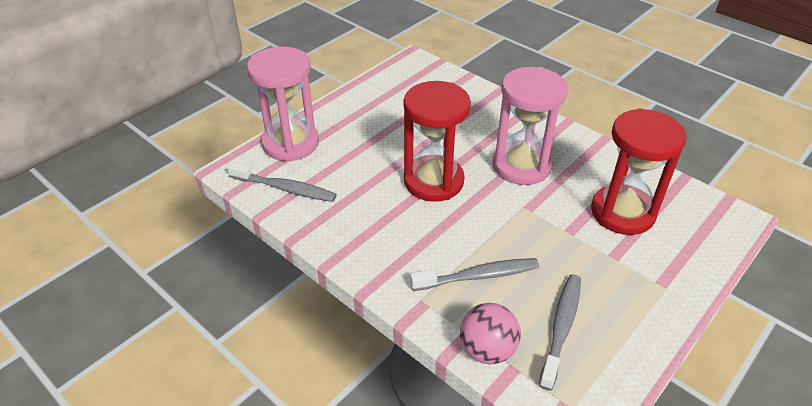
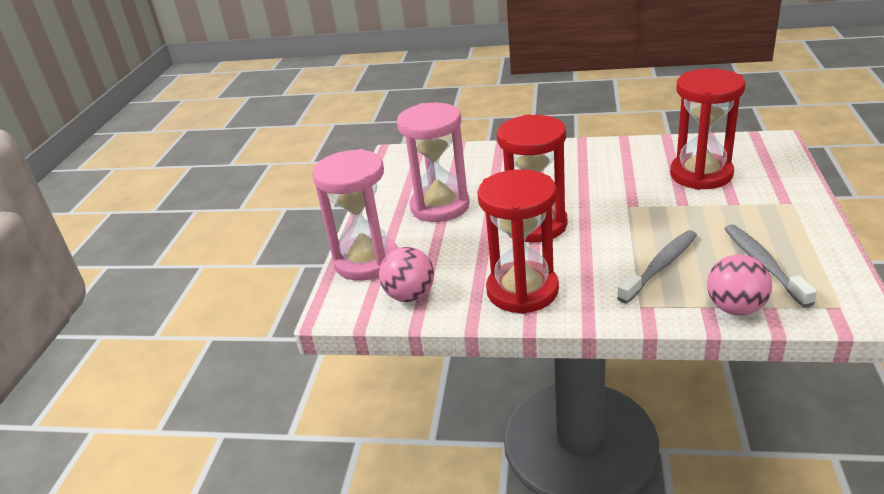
camera: 30 degrees left, 10 degrees down
(285, 188) = (410, 295): grey toothbrush -> pink ball
(358, 232) = (522, 291): none -> red hourglass
(521, 166) = (588, 182): pink hourglass -> pink hourglass (440, 206)

